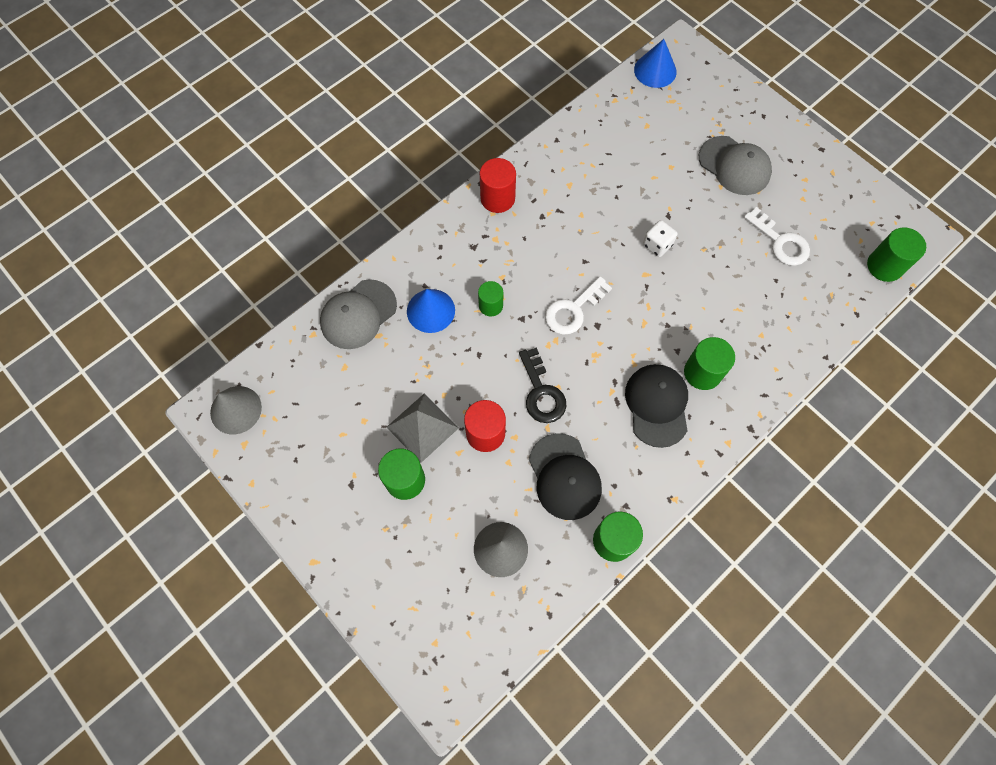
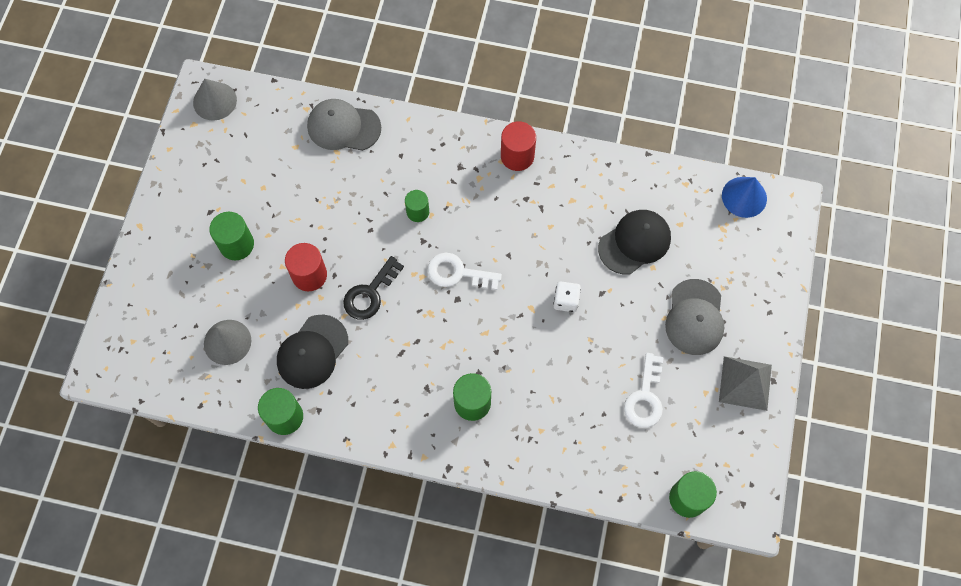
camera: 55 degrees right, 0 degrees up
(422, 427) = (284, 229): grey pyramid -> grey pyramid (745, 383)
(430, 310) = (382, 173): blue cone -> none
(657, 405) = (418, 384): black cap -> black cap (634, 242)

